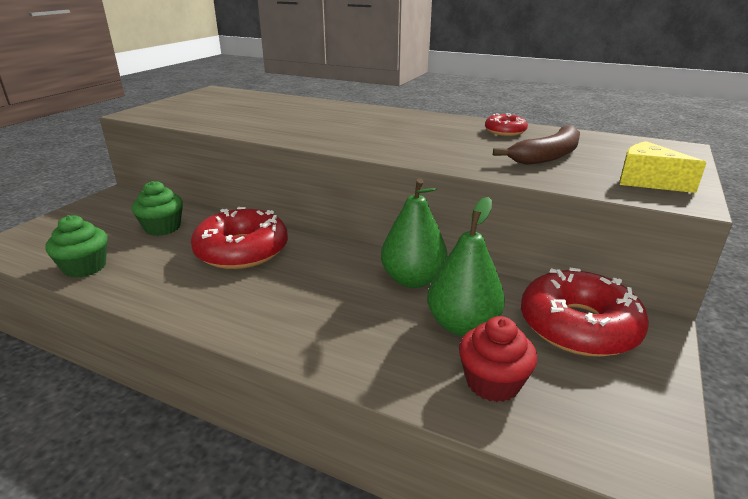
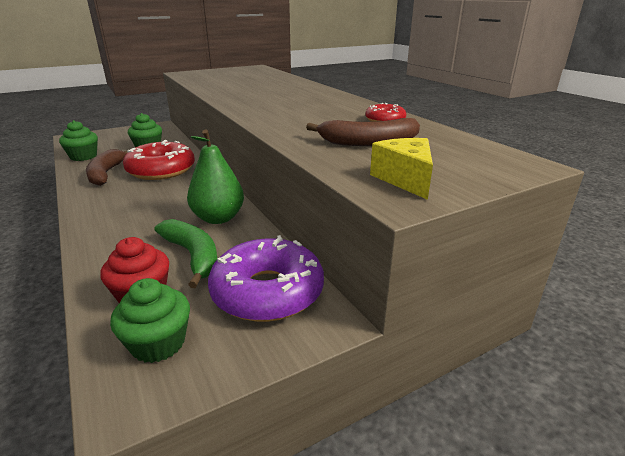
camera: 35 degrees right, 0 degrees up
(173, 278) = (106, 173): none -> brown banana
(462, 325) = (193, 256): green pear -> green banana
(578, 326) = (267, 292): red donut -> purple donut
(586, 412) = (158, 343): none -> green cupcake

